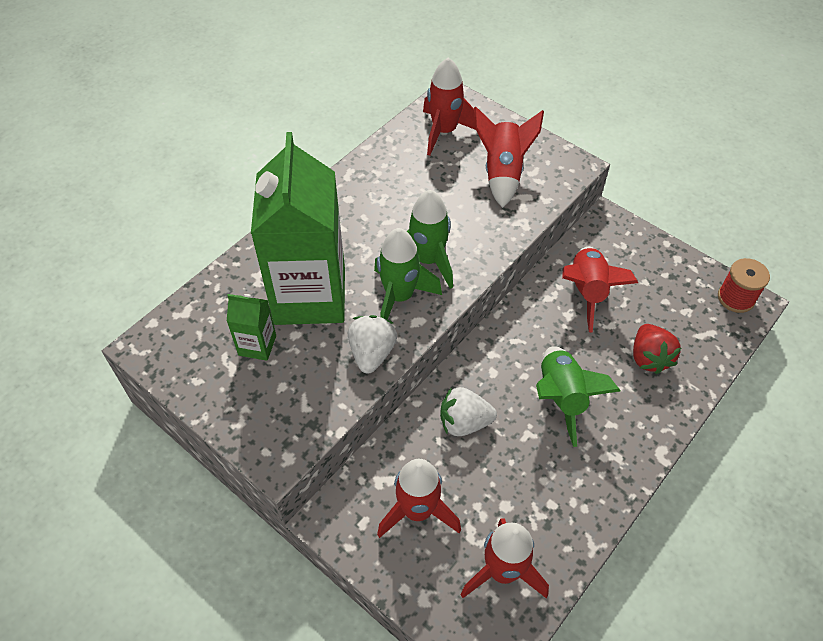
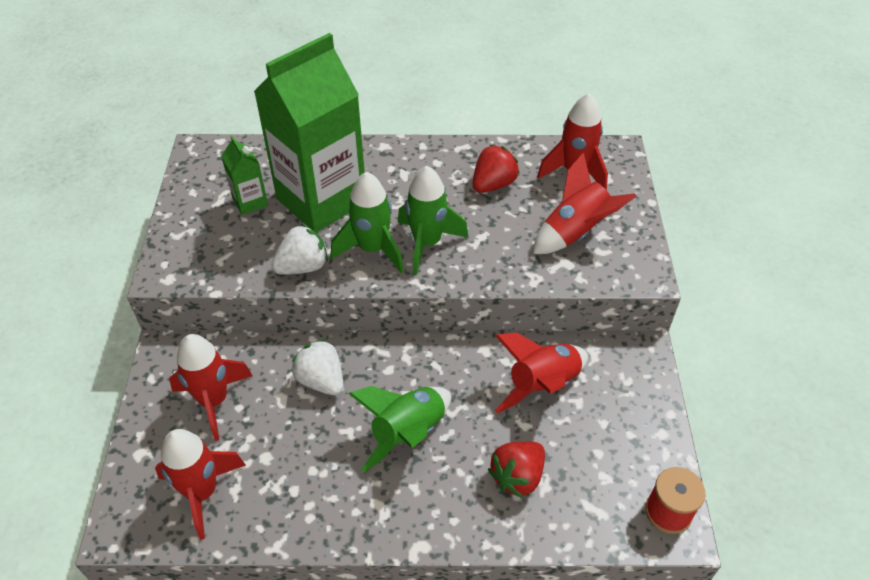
camera: 50 degrees right, 5 degrees down
(408, 183) = (493, 184): none -> red strawberry

